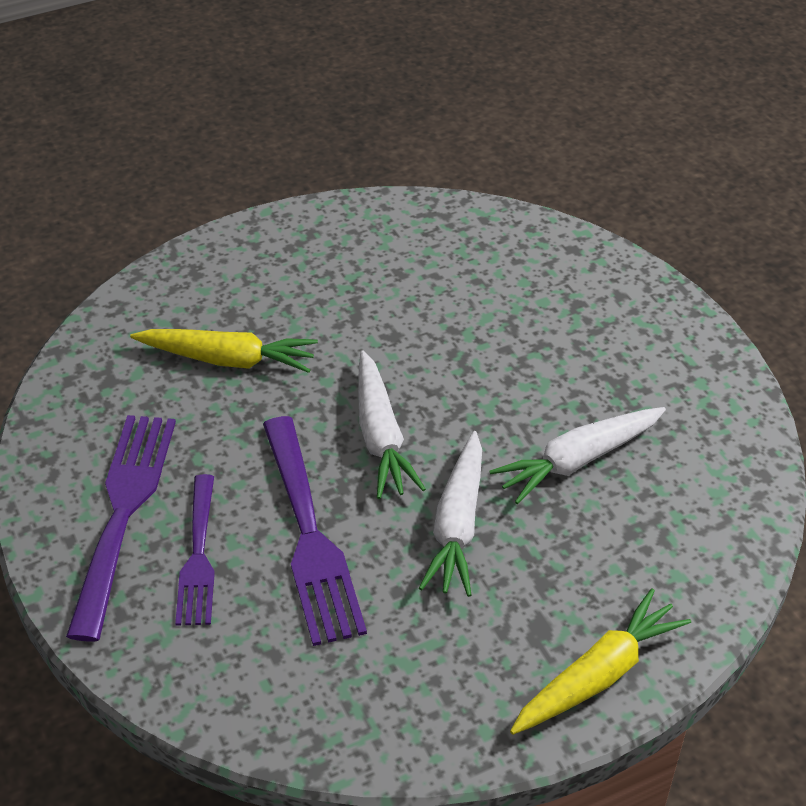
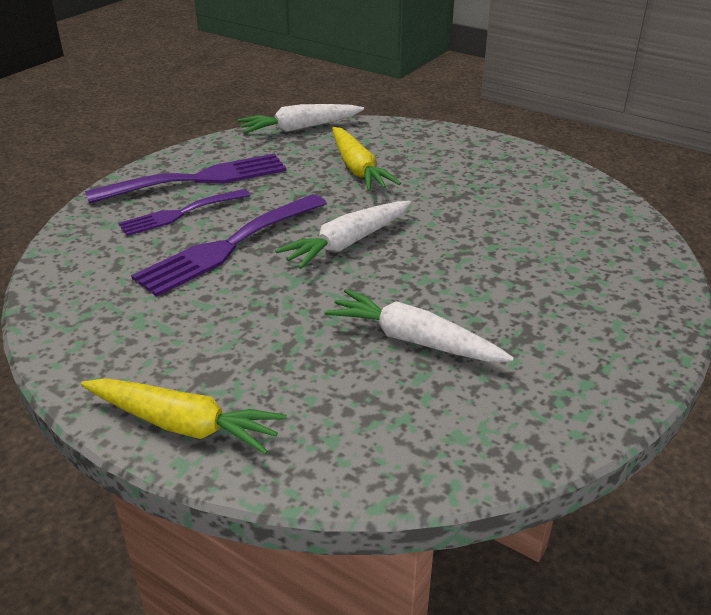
camera: 60 degrees right, 10 degrees down
(457, 525) = (290, 302): white carrot -> white carrot (300, 128)

